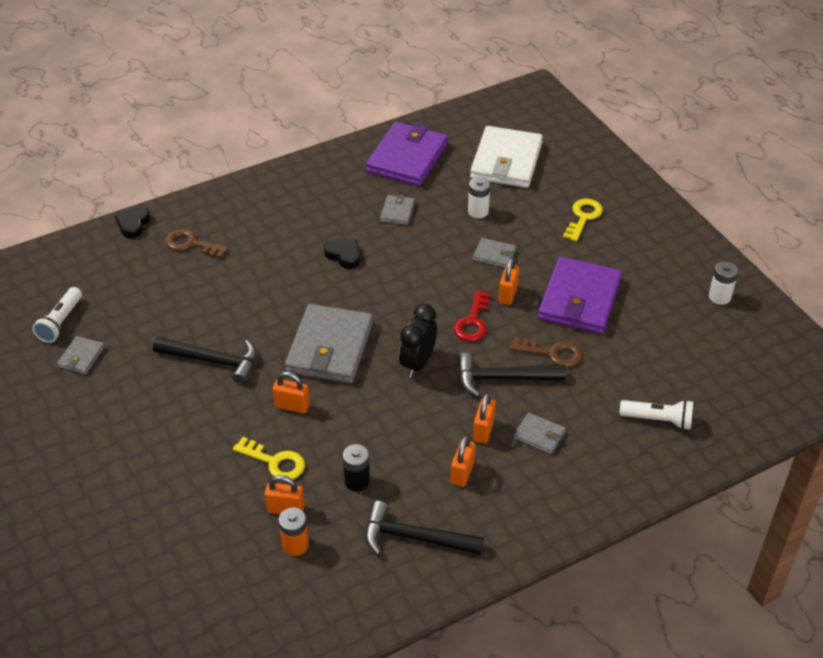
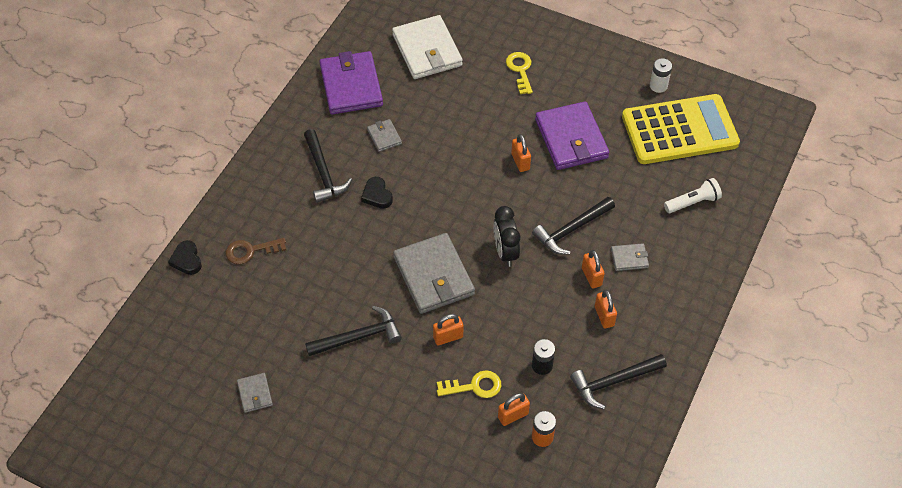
camera: 35 degrees left, 10 degrees up
(60, 322) = (210, 376): white flashlight -> none
(314, 214) = (324, 173): none -> black hammer
(344, 255) = (377, 195): black heart -> black heart turned 120 degrees counterclockwise
(473, 321) = (515, 197): red key -> none
(478, 211) = (443, 105): white battery -> none
(494, 255) = (484, 135): grey wallet -> none
(552, 353) = (587, 191): brown key -> none
(706, 347) = (679, 130): none -> yellow calculator

